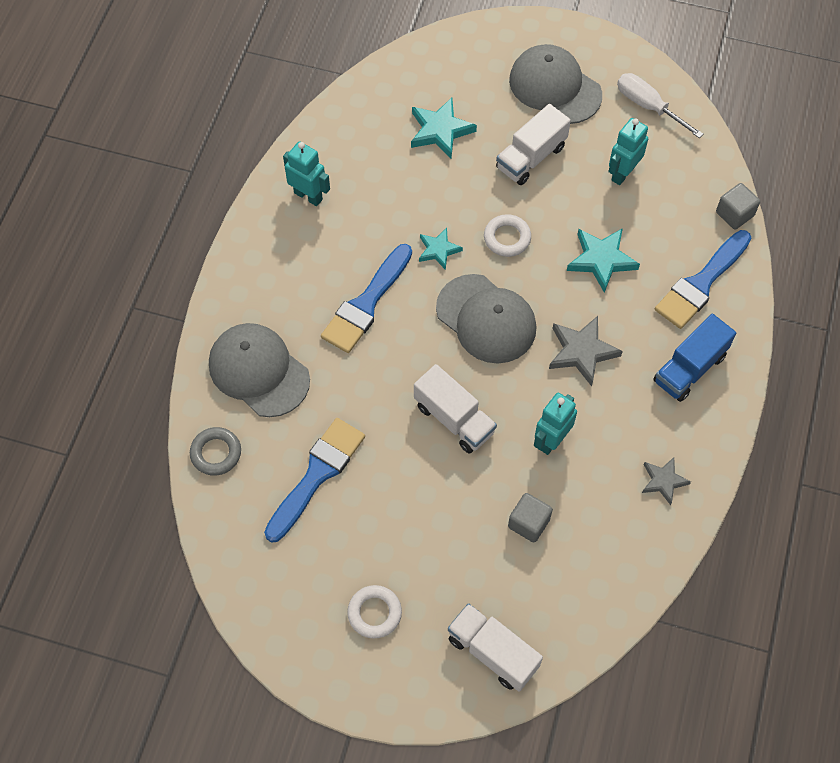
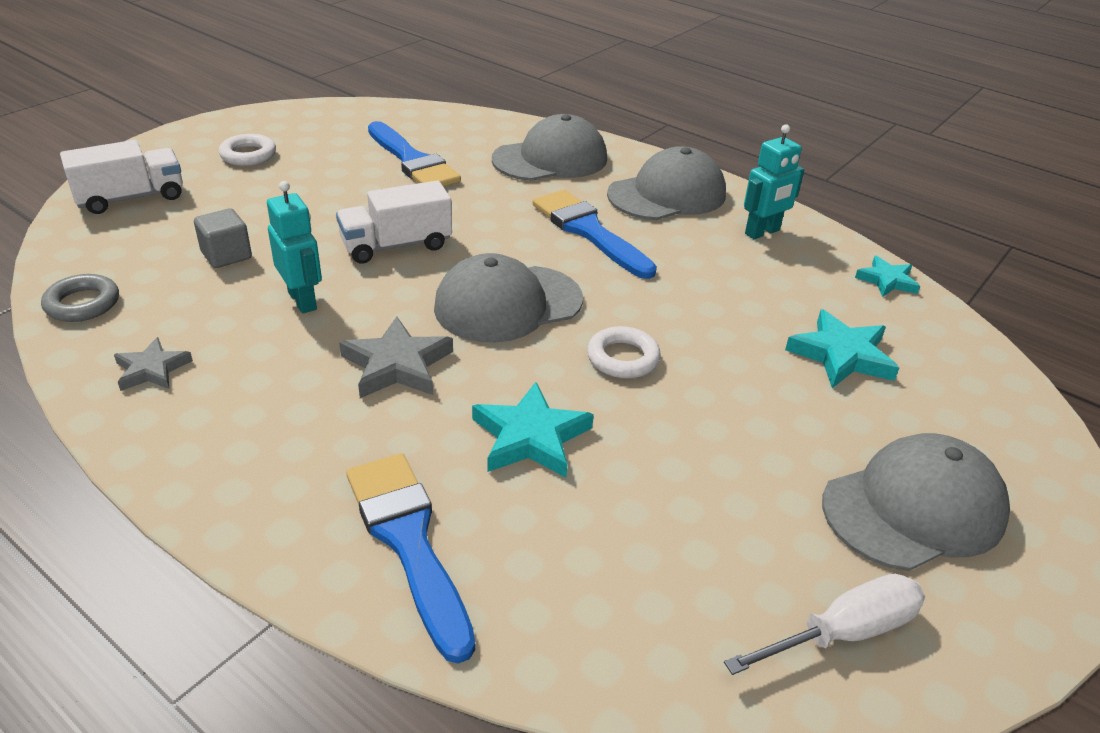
camera: 110 degrees right, 25 degrees down
(216, 453) = (481, 125): grey ring -> grey ring (82, 304)
(280, 269) = (667, 194): none -> grey cap
(438, 250) = (635, 298): turquoise star -> turquoise star (887, 280)
(531, 157) = (762, 428): white truck -> none
(622, 173) = (689, 527): turquoise robot -> none
(689, 368) = (277, 461): blue truck -> none
(734, 214) = (520, 663): grey cube -> none

